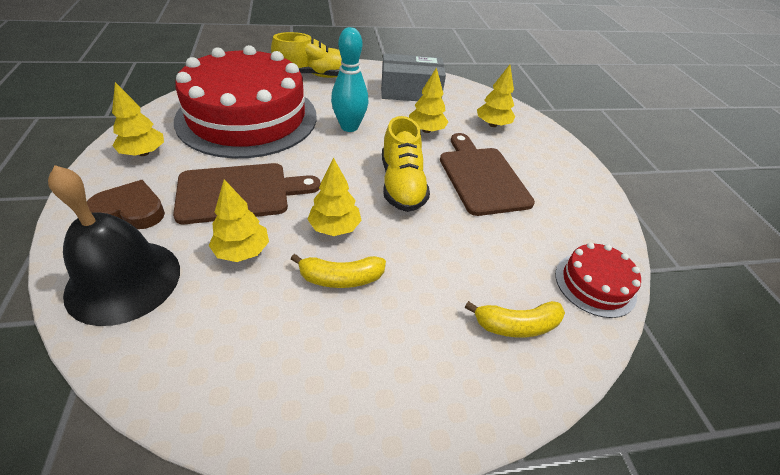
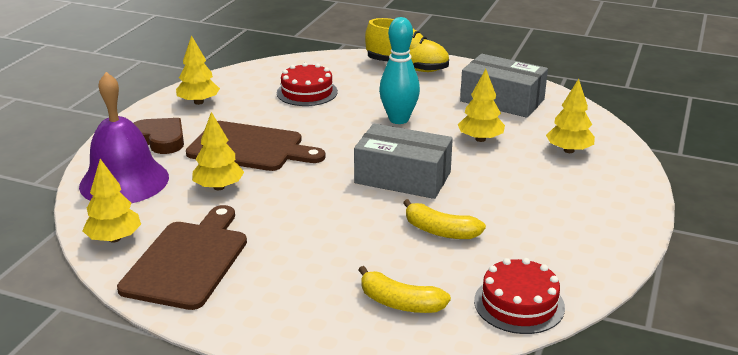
camera: 35 degrees right, 15 degrees down
(123, 280) = (124, 181): black bell -> purple bell
(247, 117) = (307, 92): red cake -> red cake, size x0.42
(335, 228) = (307, 192): yellow tree -> yellow tree (114, 239)
(341, 278) = (279, 226): yellow banana -> yellow banana (440, 231)
(401, 185) = (403, 177): yellow shoe -> grey box
(482, 177) = (497, 192): brown cutting board -> brown cutting board (188, 261)

